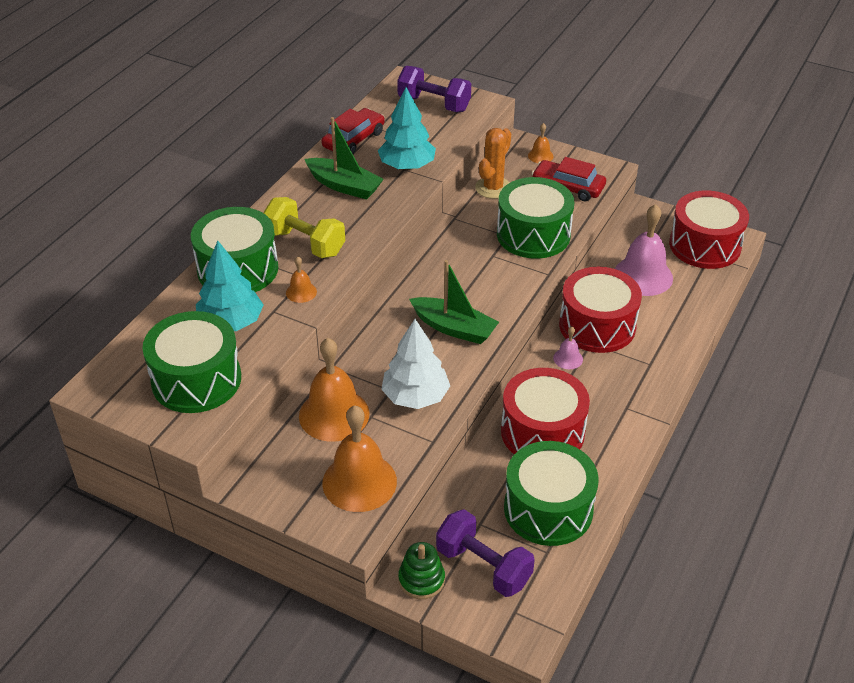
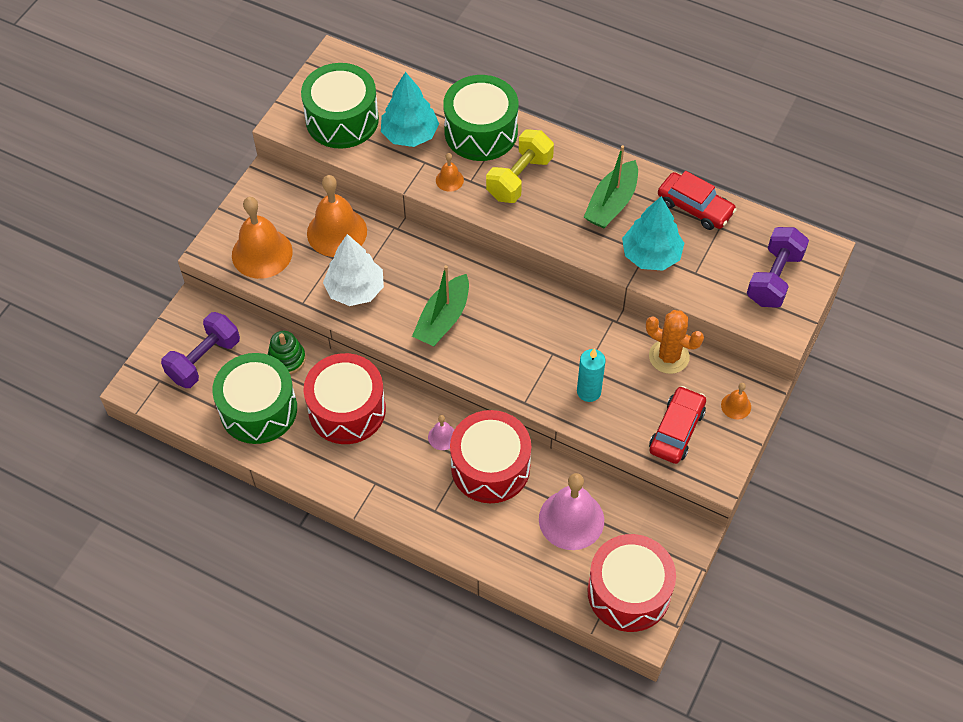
camera: 90 degrees right, 15 degrees up
(421, 580) = (196, 317): green stacking toy -> green stacking toy (287, 359)
(533, 234) = (589, 391): green drum -> turquoise candle

